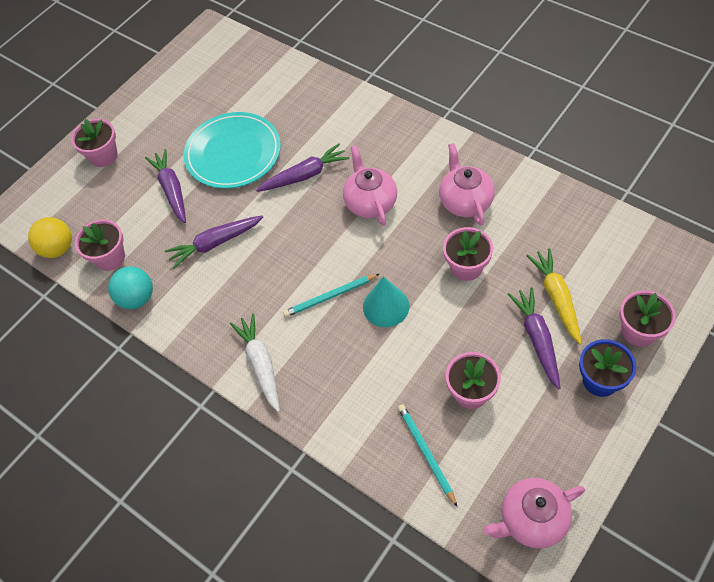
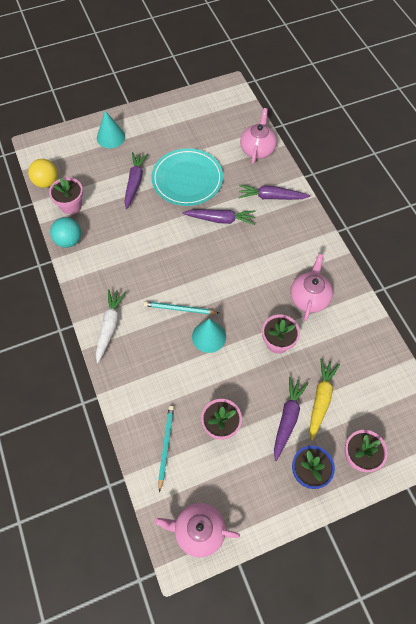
camera: 25 degrees right, 5 degrees up
(103, 156) = (111, 137): pink flower pot -> turquoise cone
(215, 243) = (136, 232): purple carrot -> purple carrot (271, 197)
(370, 202) = (248, 262): pink teapot -> pink teapot (257, 149)

